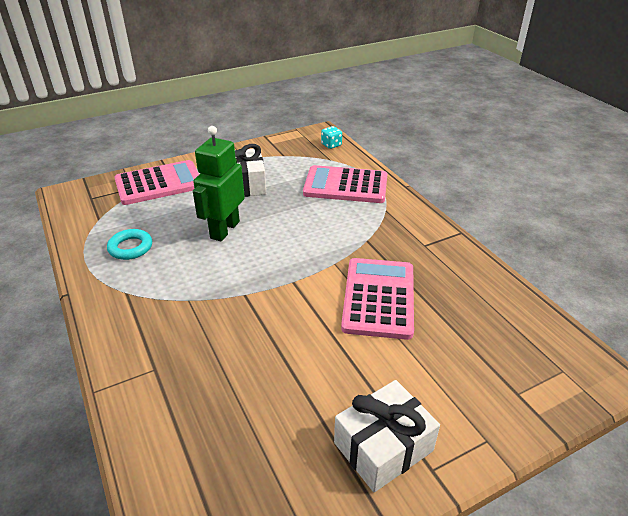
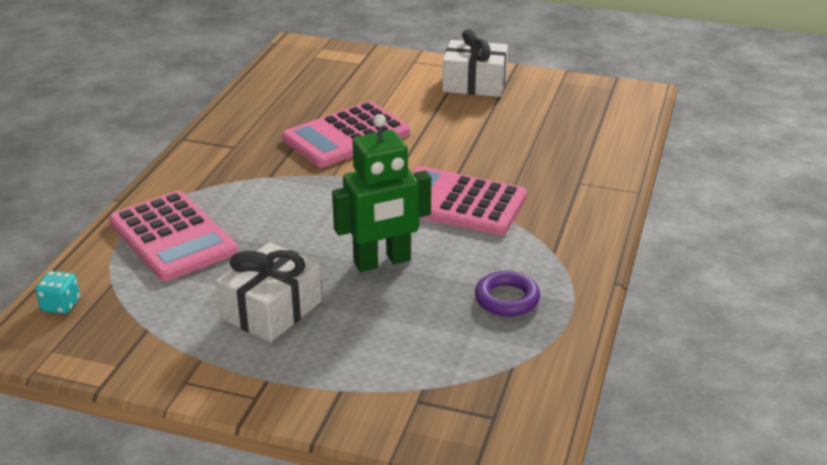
camera: 135 degrees left, 5 degrees down
(130, 247) = (507, 299): turquoise ring -> purple ring
(159, 183) = (374, 383): pink calculator -> pink calculator (458, 202)

